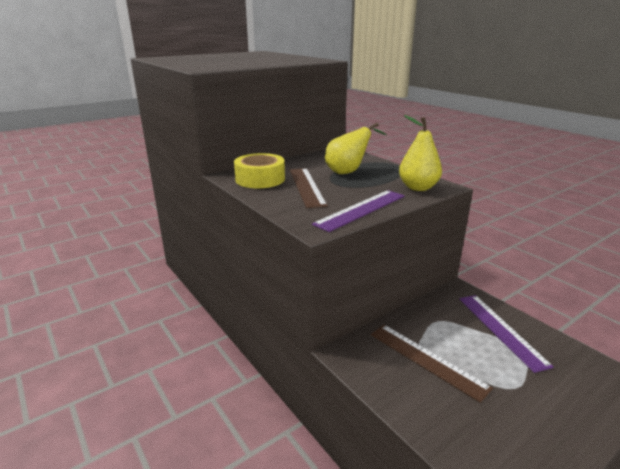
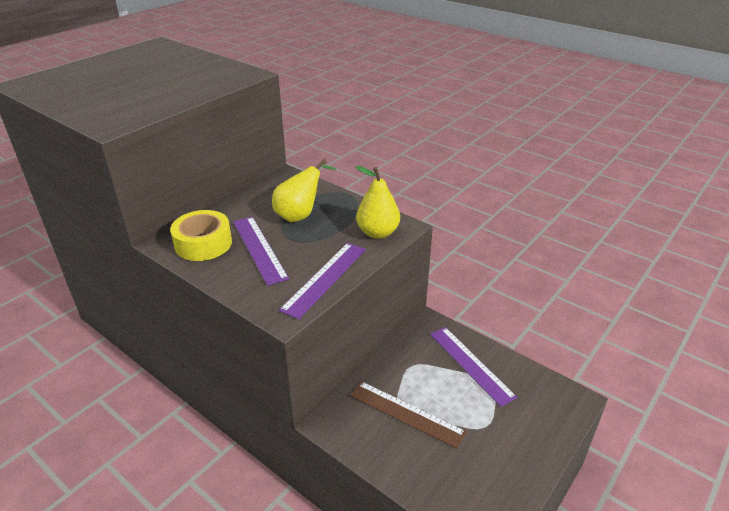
camera: 15 degrees left, 10 degrees up
(306, 186) = (259, 249): brown ruler -> purple ruler

